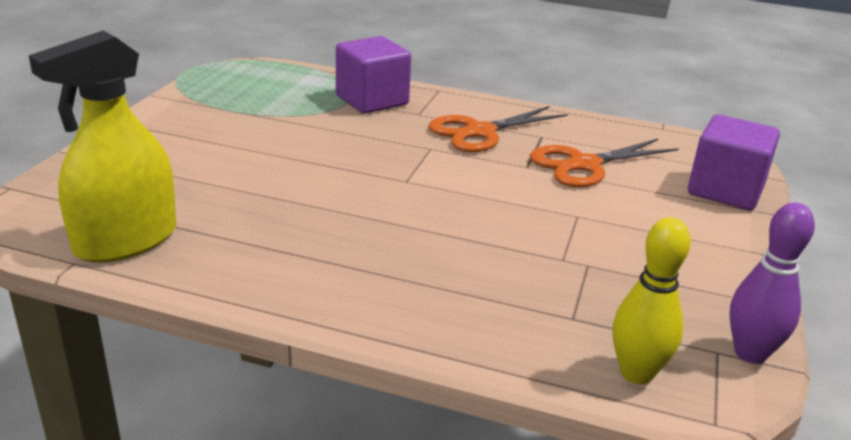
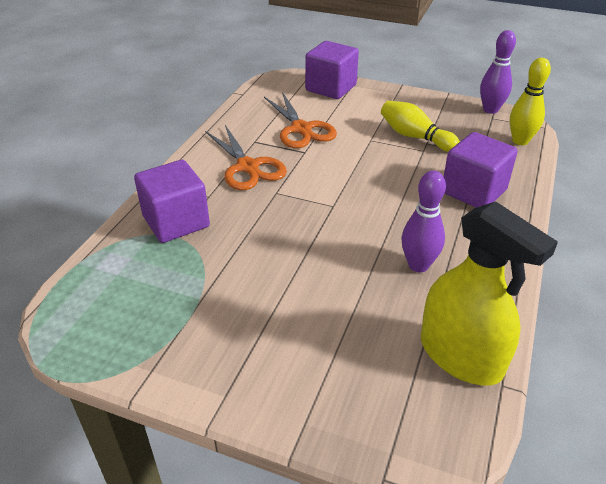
camera: 85 degrees left, 10 degrees up
(283, 228) = (418, 265): none -> purple bowling pin
(452, 293) = (473, 191): none -> purple cube
(601, 254) = (415, 137): none -> yellow bowling pin

